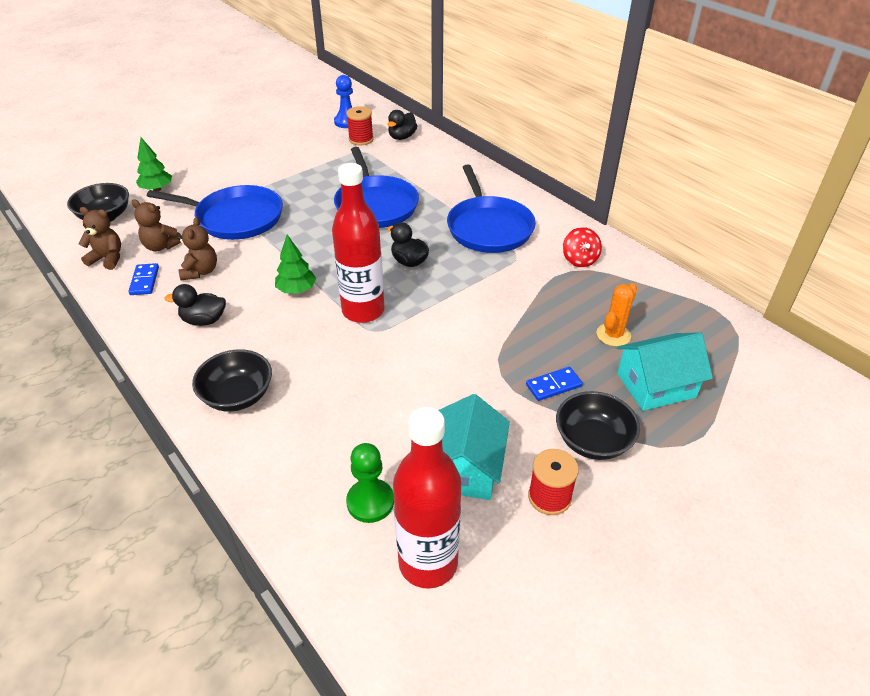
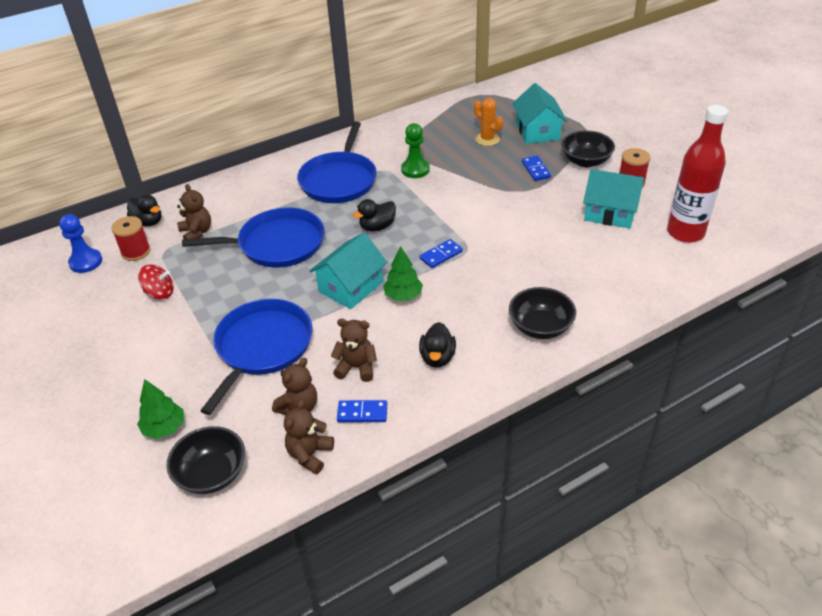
camera: 80 degrees left, 0 degrees up
(312, 255) = (351, 287): none -> turquoise house
(363, 311) = (441, 255): red bottle -> blue domino
(370, 502) = (642, 255): green pawn -> green pawn (415, 169)
(389, 162) = (197, 232): none -> brown teddy bear
(488, 227) = (339, 180): blue pan -> blue pan turned 105 degrees clockwise
(579, 260) = (398, 141): red spinning top -> red spinning top (160, 293)

